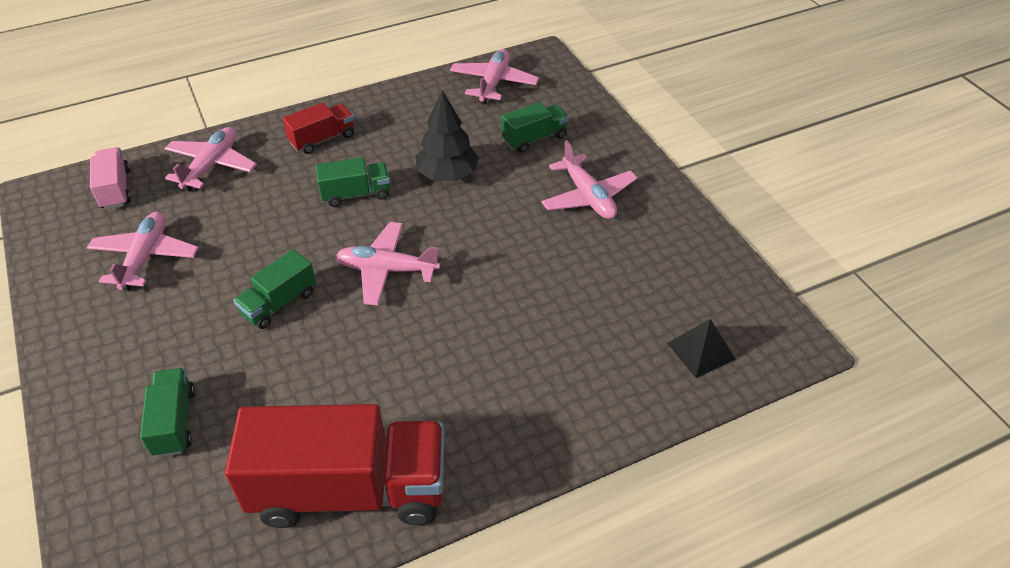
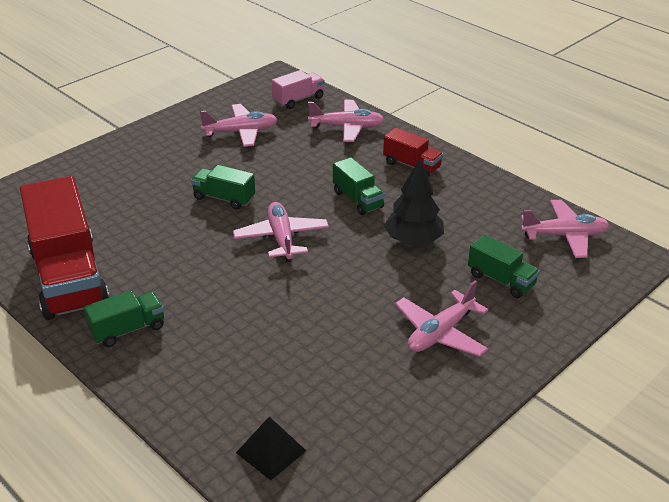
camera: 70 degrees right, 10 degrees down
(174, 422) = (105, 189): green truck -> green truck (128, 330)

